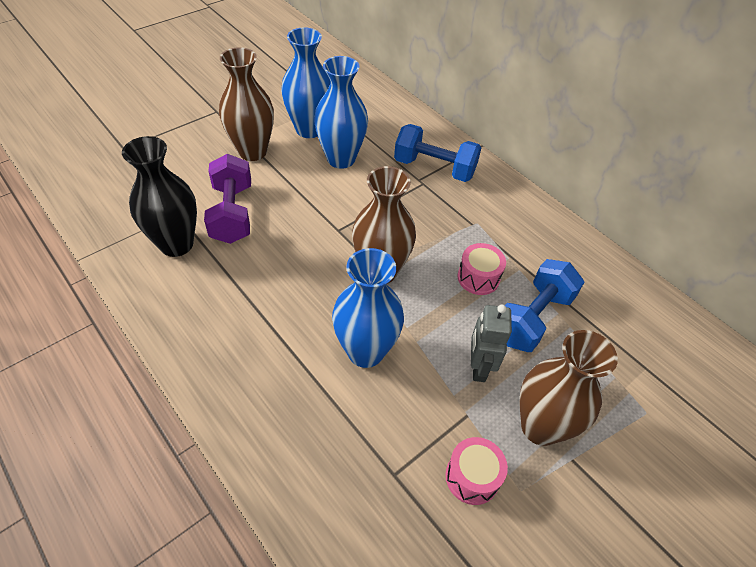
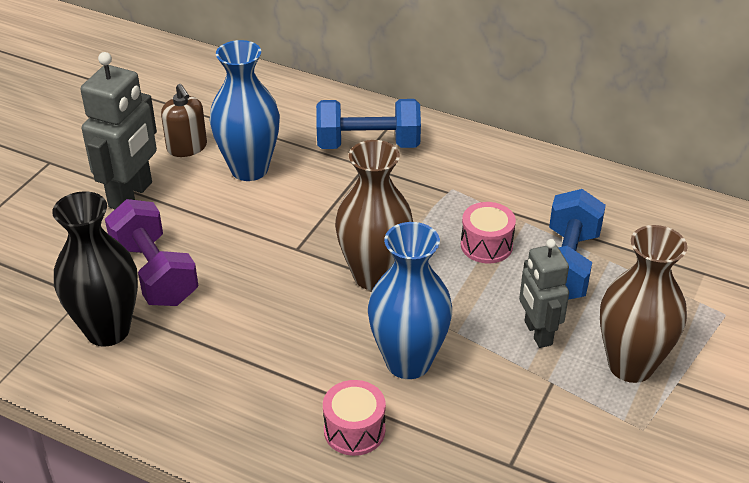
camera: 20 degrees left, 10 degrees down
(252, 151) = (131, 195): brown vase -> grey robot
(309, 129) = (187, 147): blue vase -> brown soap dispenser
(472, 477) = (589, 436): pink drum -> pink drum (354, 430)

